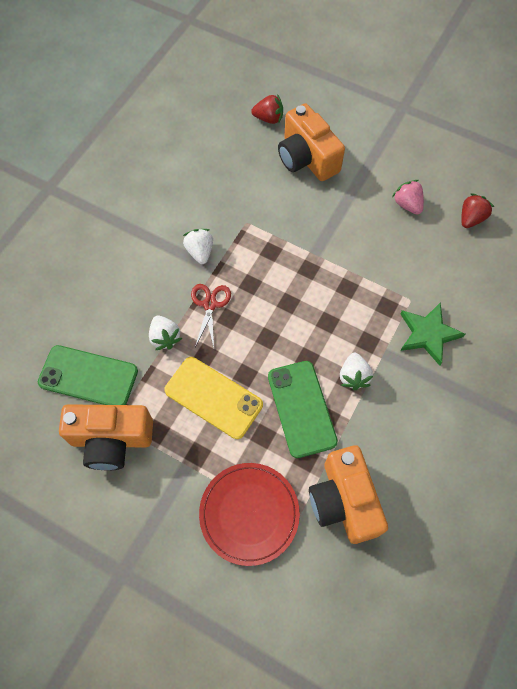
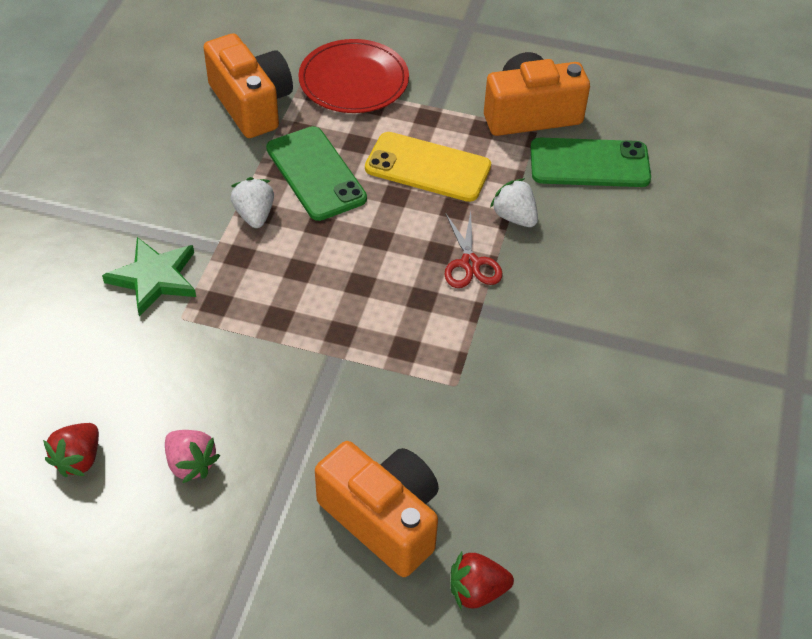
camera: 165 degrees right, 15 degrees down
(200, 252) = (511, 329): white strawberry -> none

